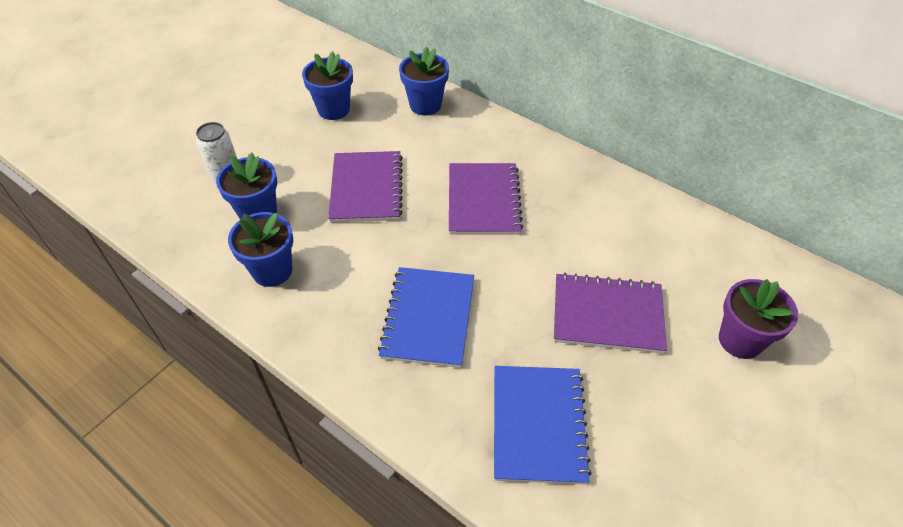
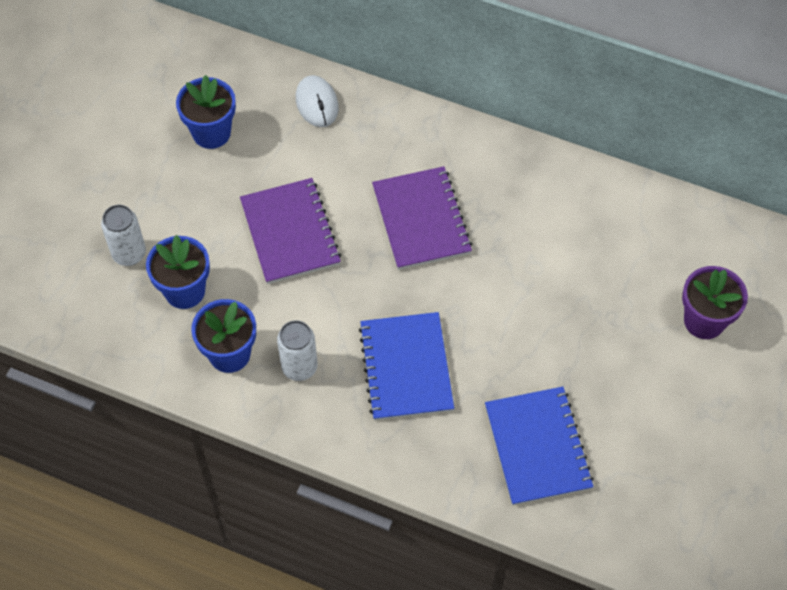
camera: 15 degrees left, 10 degrees up
(329, 295) = (299, 367): none -> white can
(425, 105) = (317, 103): blue flower pot -> white mouse
(607, 315) = (577, 323): purple notebook -> none

